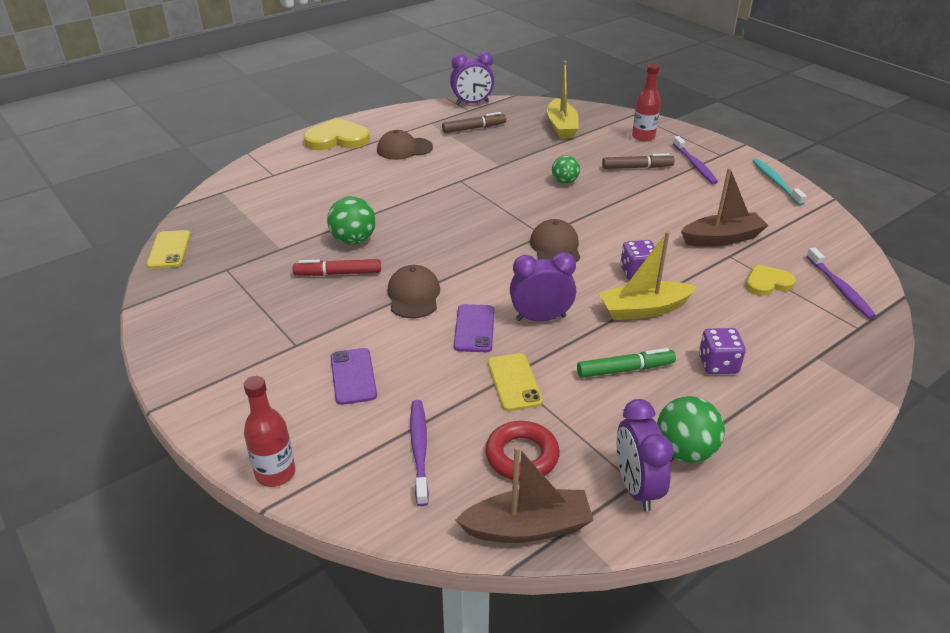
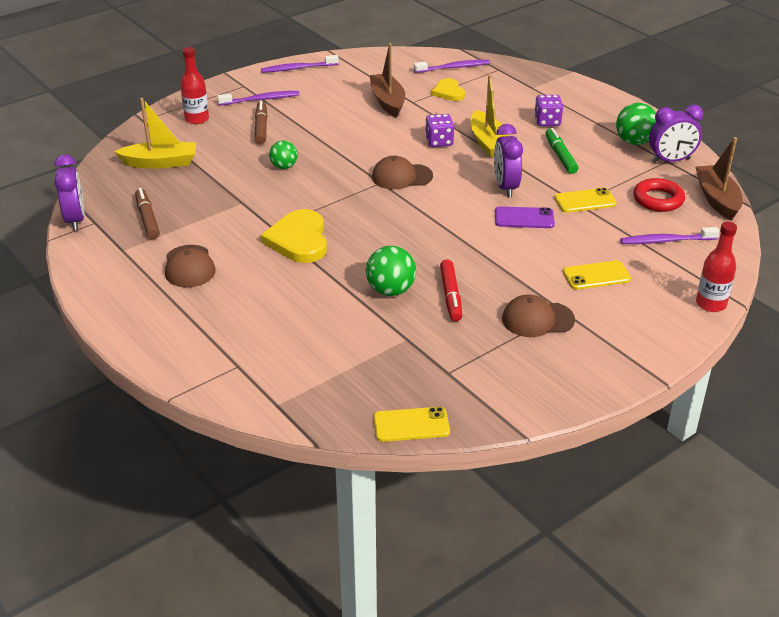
camera: 90 degrees left, 0 degrees up
(337, 139) = (148, 321): yellow heart -> yellow heart (298, 240)
(353, 376) = (596, 276): purple phone -> yellow phone
(414, 295) = (482, 250): brown cap -> brown cap (537, 319)
(776, 182) = (298, 68): turquoise toothbrush -> purple toothbrush

